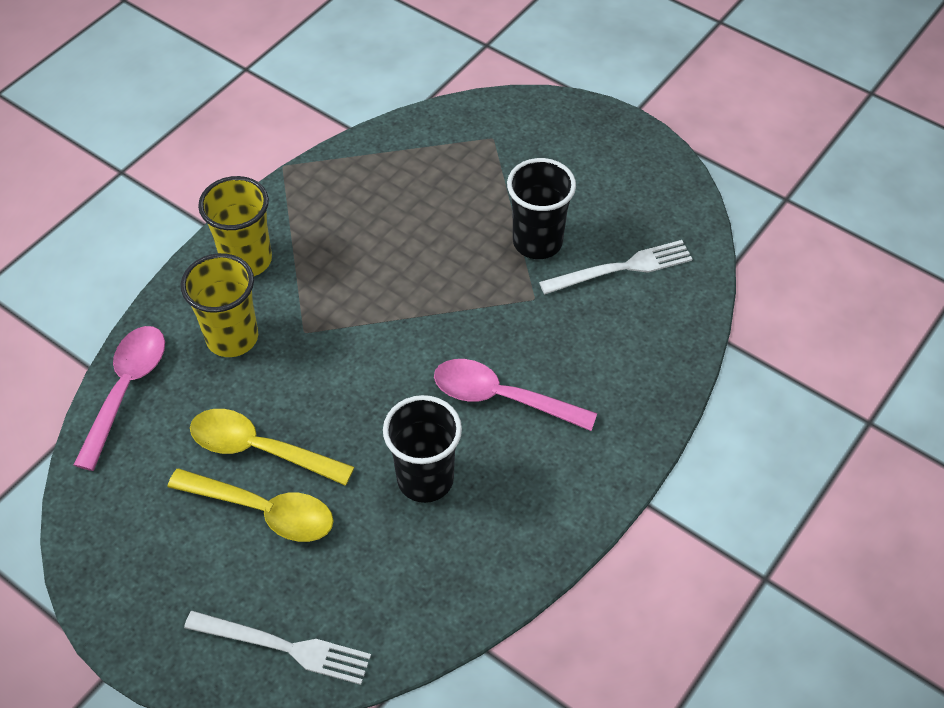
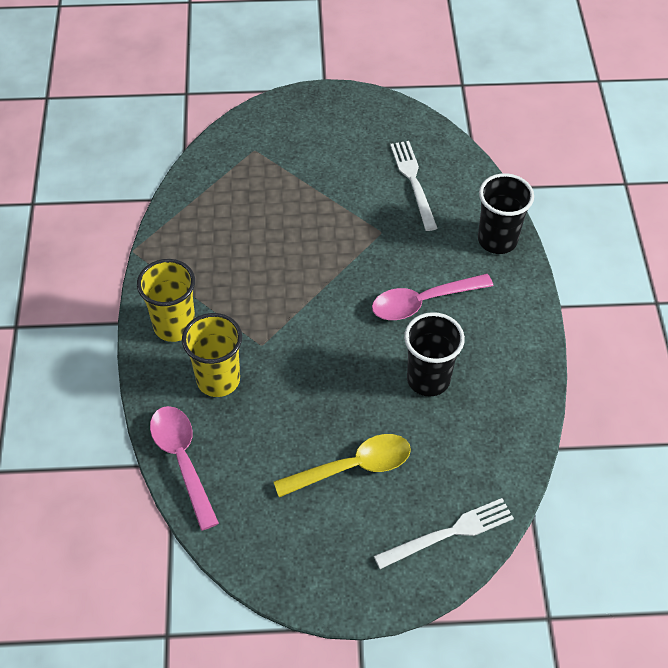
camera: 40 degrees left, 0 degrees up
(260, 449) = (311, 433): yellow spoon -> none
(537, 242) = (348, 197): black cup -> black cup (497, 240)
(621, 268) = (413, 182): white fork -> white fork turned 45 degrees counterclockwise

